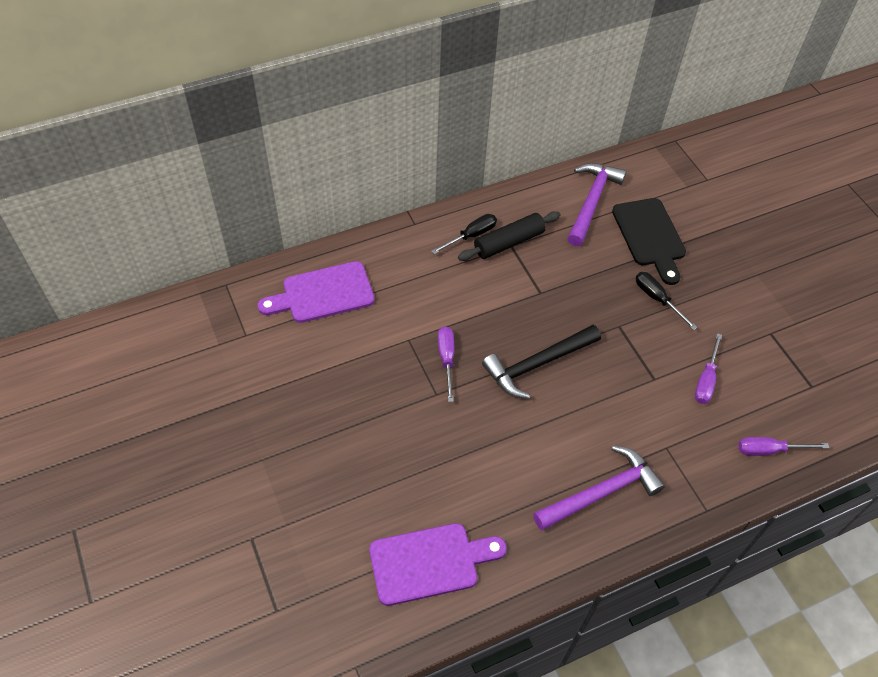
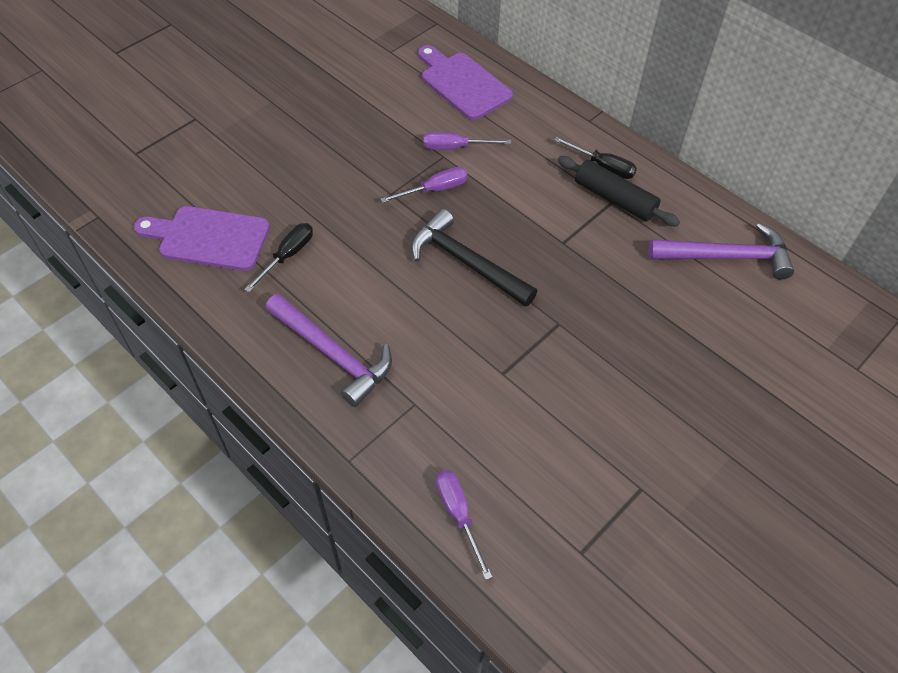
camera: 70 degrees right, 0 degrees up
(430, 562) = (208, 238): purple cutting board -> purple cutting board turned 135 degrees clockwise
(650, 236) = (714, 325): black cutting board -> none
(657, 299) = (620, 352): black screwdriver -> black screwdriver (288, 256)
(706, 380) = (528, 426): purple screwdriver -> purple screwdriver (455, 147)

